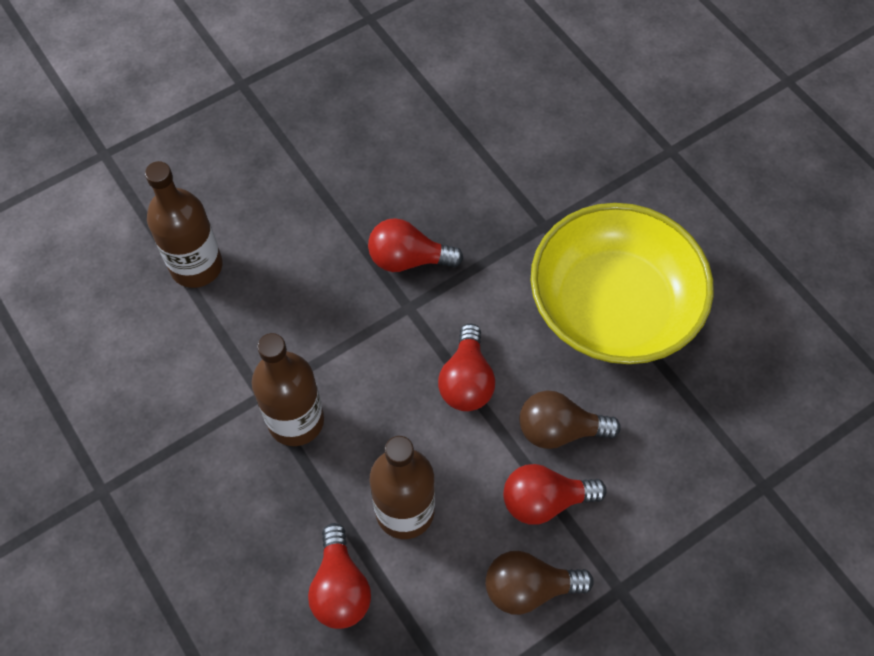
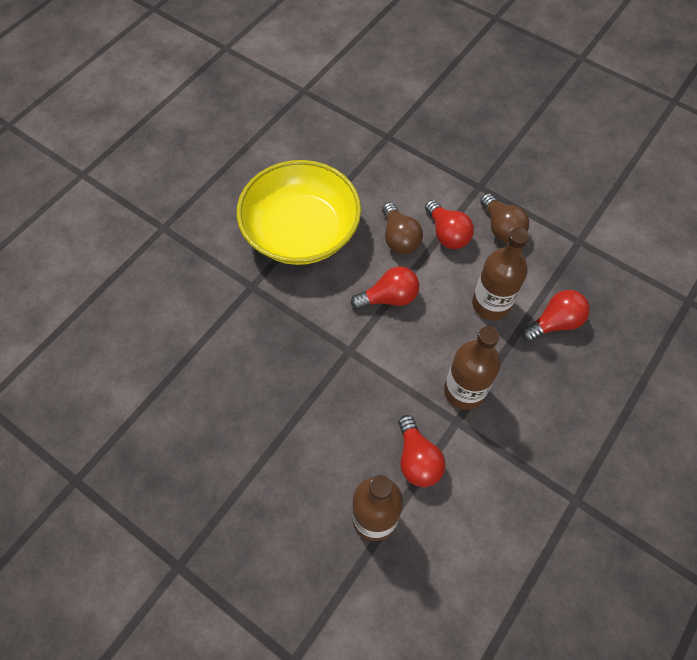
camera: 110 degrees left, 0 degrees up
(408, 259) = (310, 364): red light bulb -> red light bulb (417, 459)

